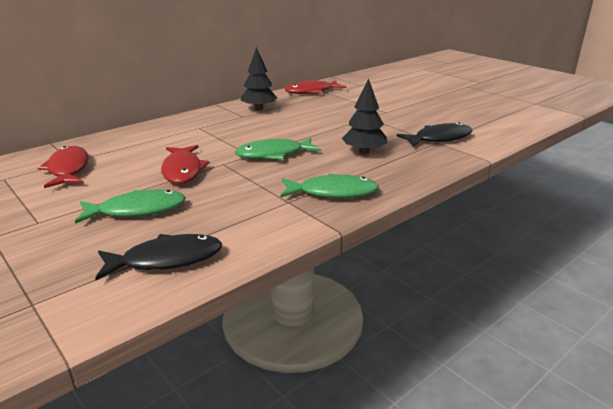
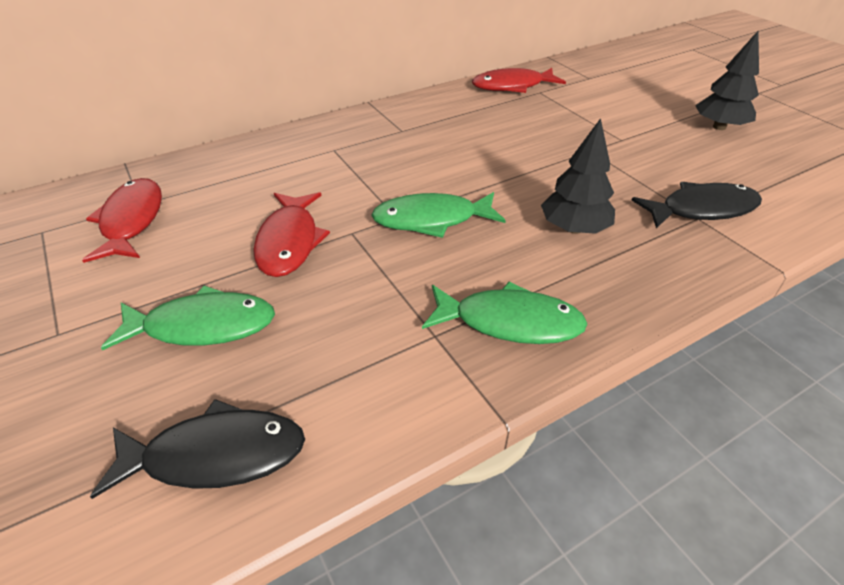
camera: 10 degrees right, 15 degrees up
(259, 109) = (428, 117): black tree -> black tree (719, 127)

